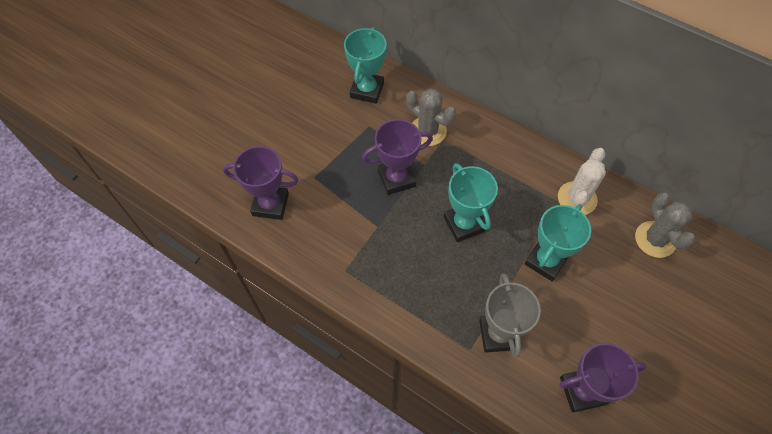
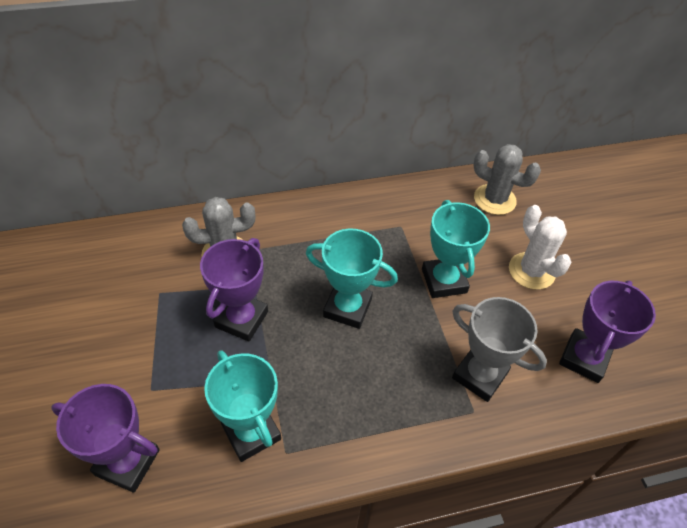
camera: 50 degrees left, 10 degrees down
(270, 204) = (127, 462): purple trophy -> purple trophy turned 60 degrees clockwise
(367, 90) = (120, 261): turquoise trophy -> turquoise trophy (251, 432)
(577, 198) = (410, 213): white cactus -> white cactus (531, 271)

